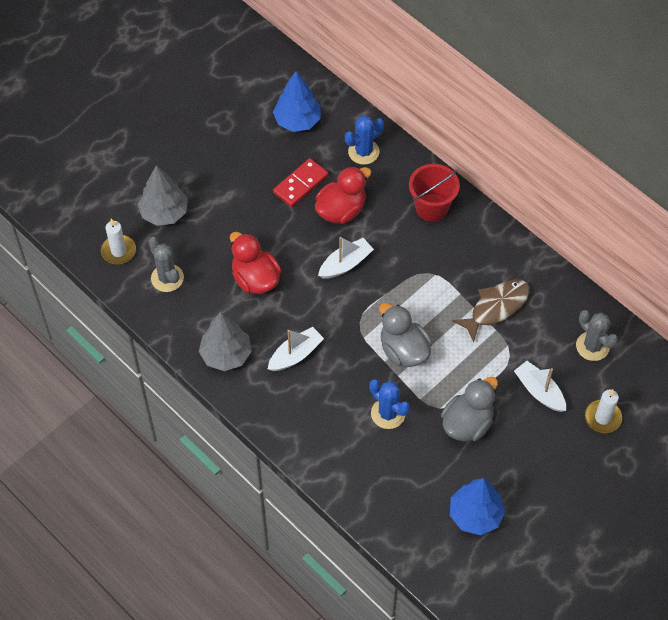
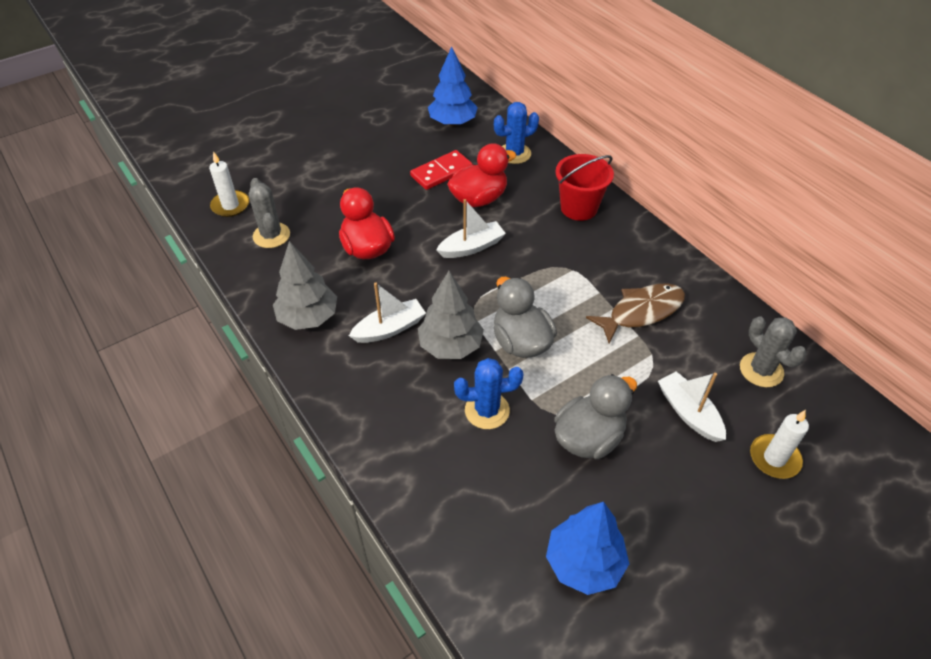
camera: 10 degrees right, 10 degrees down
(164, 213) = (291, 179): grey tree -> grey tree (450, 346)
(388, 413) = (487, 410): blue cactus -> blue cactus turned 60 degrees counterclockwise

